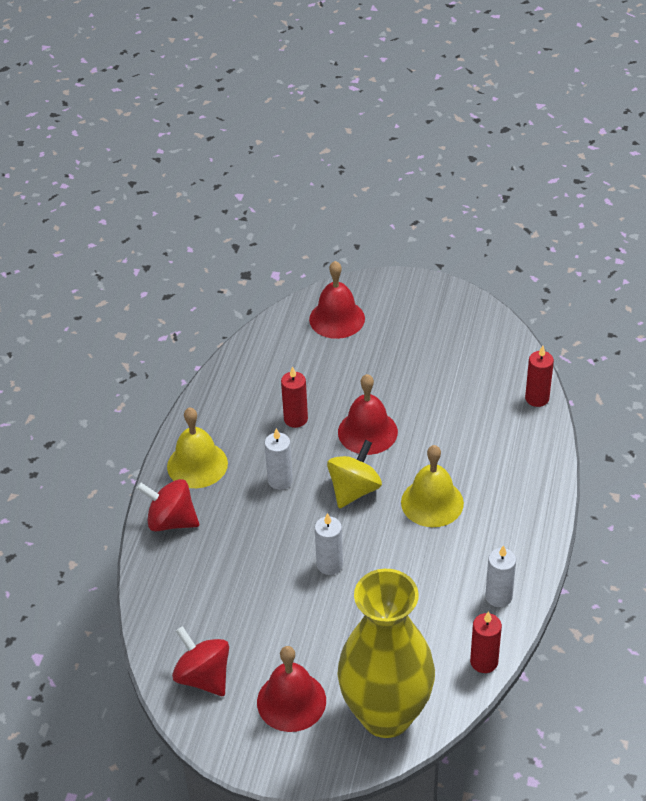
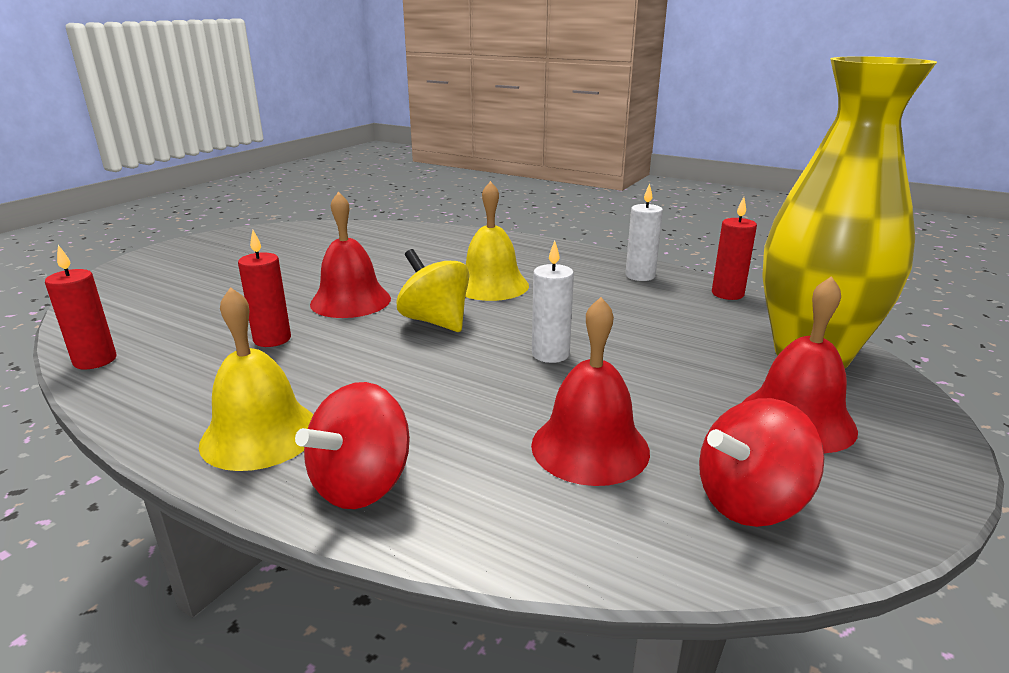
camera: 75 degrees left, 20 degrees down
(280, 480) = (371, 366): white candle -> none
(337, 319) = (144, 291): red bell -> red bell (590, 447)
(537, 398) = (398, 228): red candle -> red candle (95, 360)

